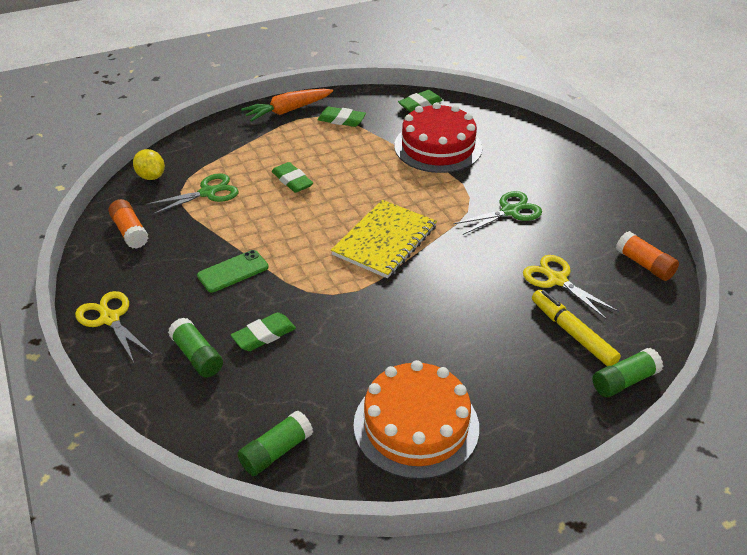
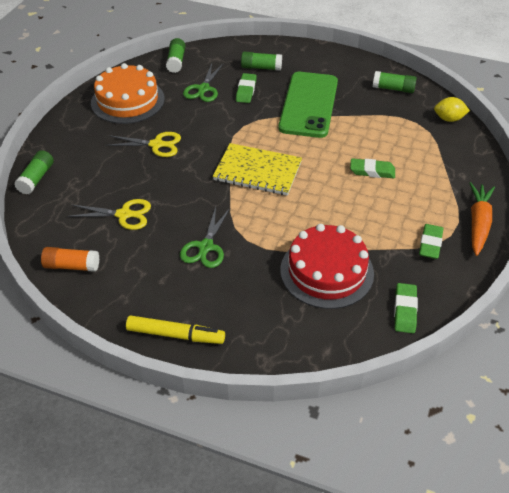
camera: 135 degrees right, 5 degrees up
(110, 319) = (323, 56): yellow scissors -> yellow scissors (156, 145)
(130, 232) = (393, 89): orange glue stick -> green glue stick
(207, 193) = (401, 131): green scissors -> green scissors (203, 89)
(233, 271) = (309, 105): green phone -> green phone, size x2.10
(341, 120) = (430, 244): green eraser -> green eraser turned 45 degrees counterclockwise
(385, 241) = (257, 171): yellow notebook -> yellow notebook turned 60 degrees counterclockwise
(572, 333) = (86, 187): yellow marker -> yellow marker (175, 334)

